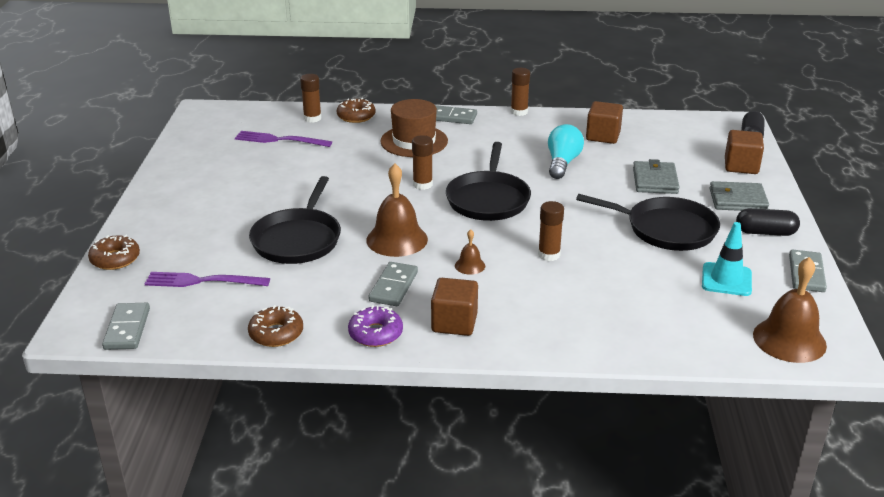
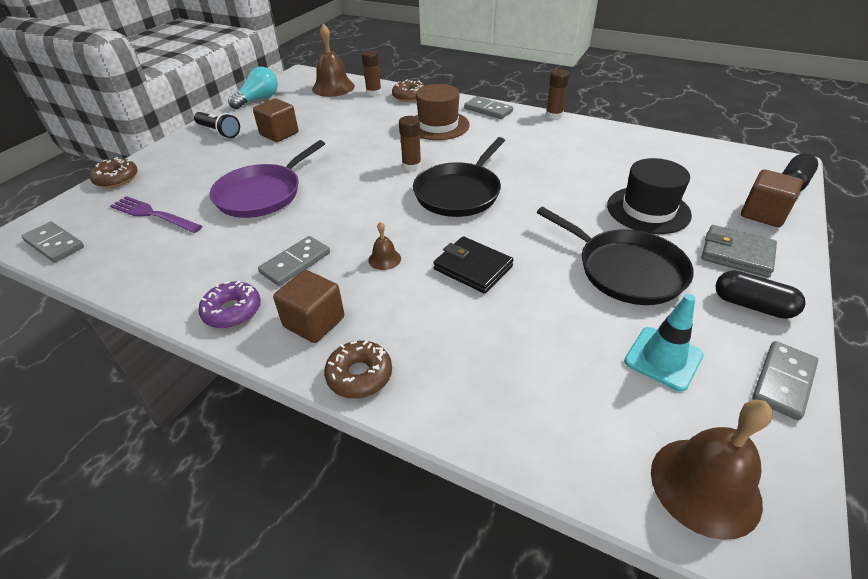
camera: 25 degrees right, 10 degrees up
(127, 329) = (55, 244): grey domino -> grey domino turned 75 degrees counterclockwise
(177, 190) = (219, 132): none -> black flashlight
(276, 333) = (153, 284): brown donut -> brown donut (359, 375)
(278, 140) = (331, 105): purple fork -> none
(298, 239) = (262, 194): black pan -> purple pan
(397, 239) = (342, 214): brown bell -> brown bell (333, 87)
(549, 255) = (473, 267): brown glue stick -> black wallet
(562, 163) = (560, 171): turquoise light bulb -> turquoise light bulb (258, 99)
(603, 136) = (621, 152): brown cube -> brown cube (279, 134)
(655, 181) = (648, 210): grey wallet -> black hat

